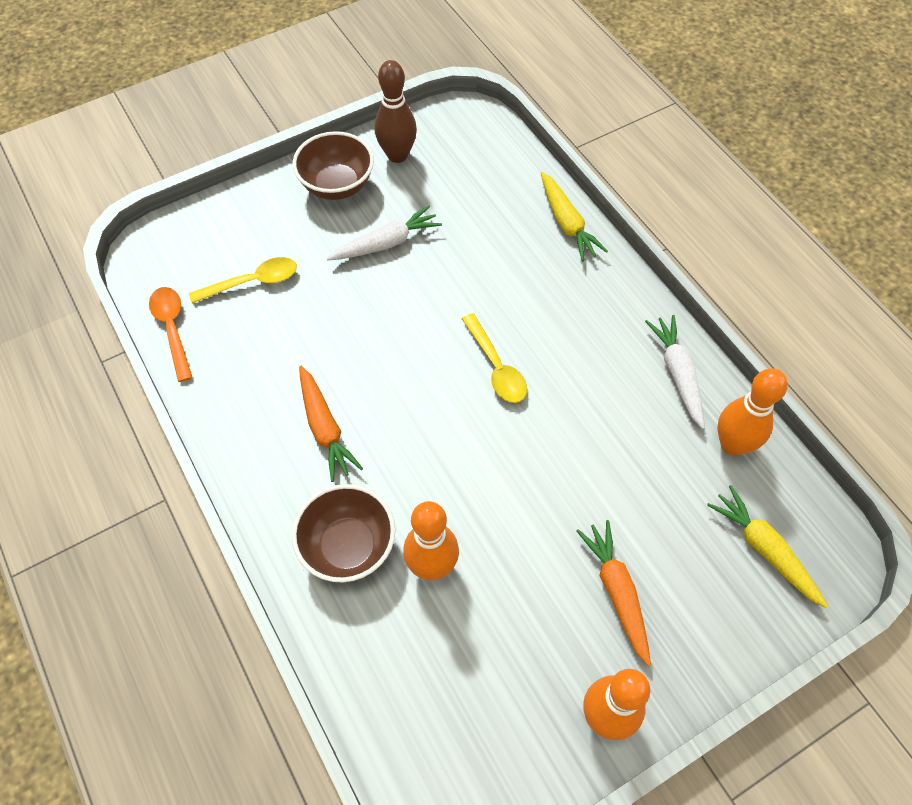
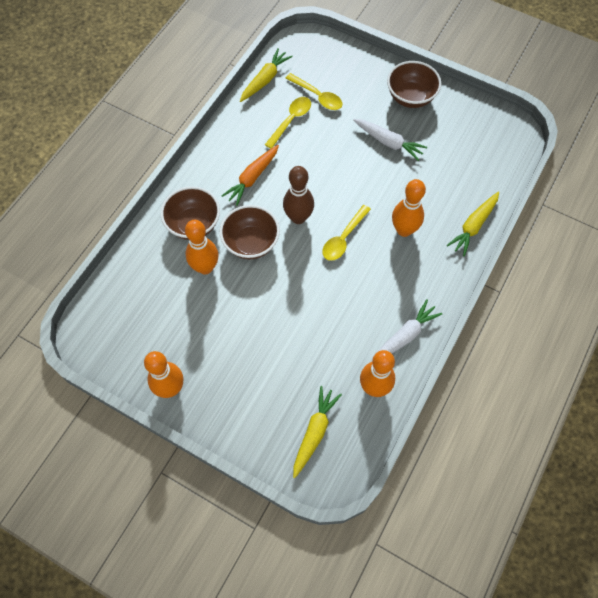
camera: 60 degrees right, 5 degrees up
(172, 329) = (265, 80): orange spoon -> yellow carrot
(267, 333) = (291, 121): none -> yellow spoon
(397, 155) = (456, 114): brown bowling pin -> brown bowling pin (298, 217)
(431, 484) = (251, 243): none -> brown bowl
(527, 295) = (404, 230): none -> orange bowling pin
(617, 592) = (242, 363): orange carrot -> none

